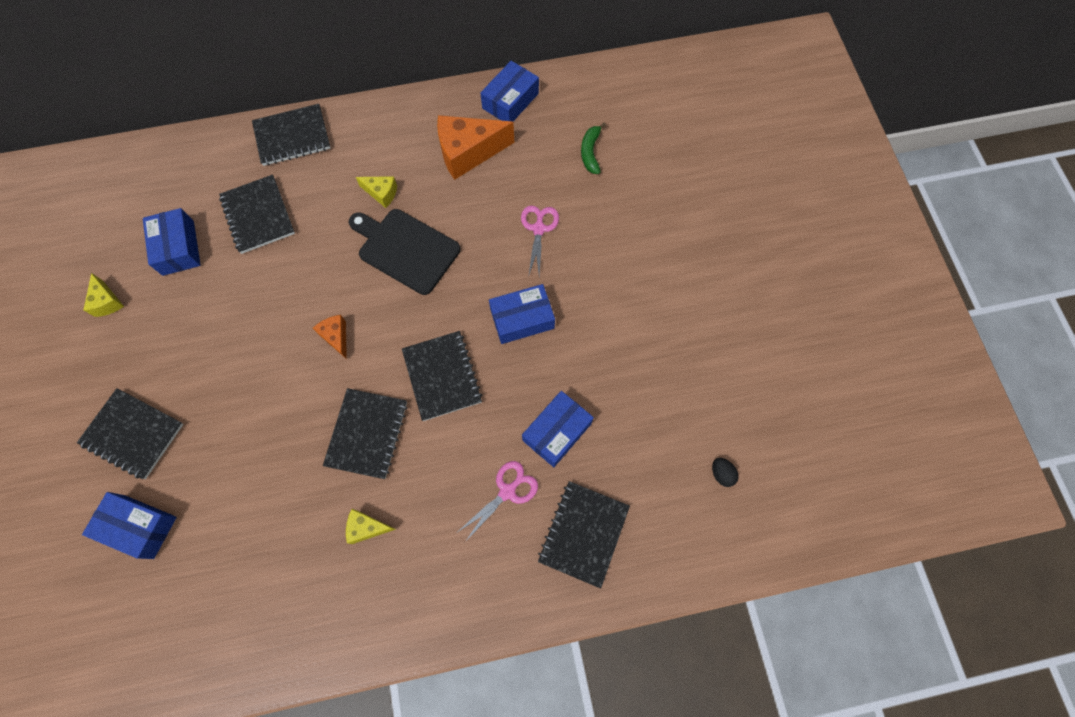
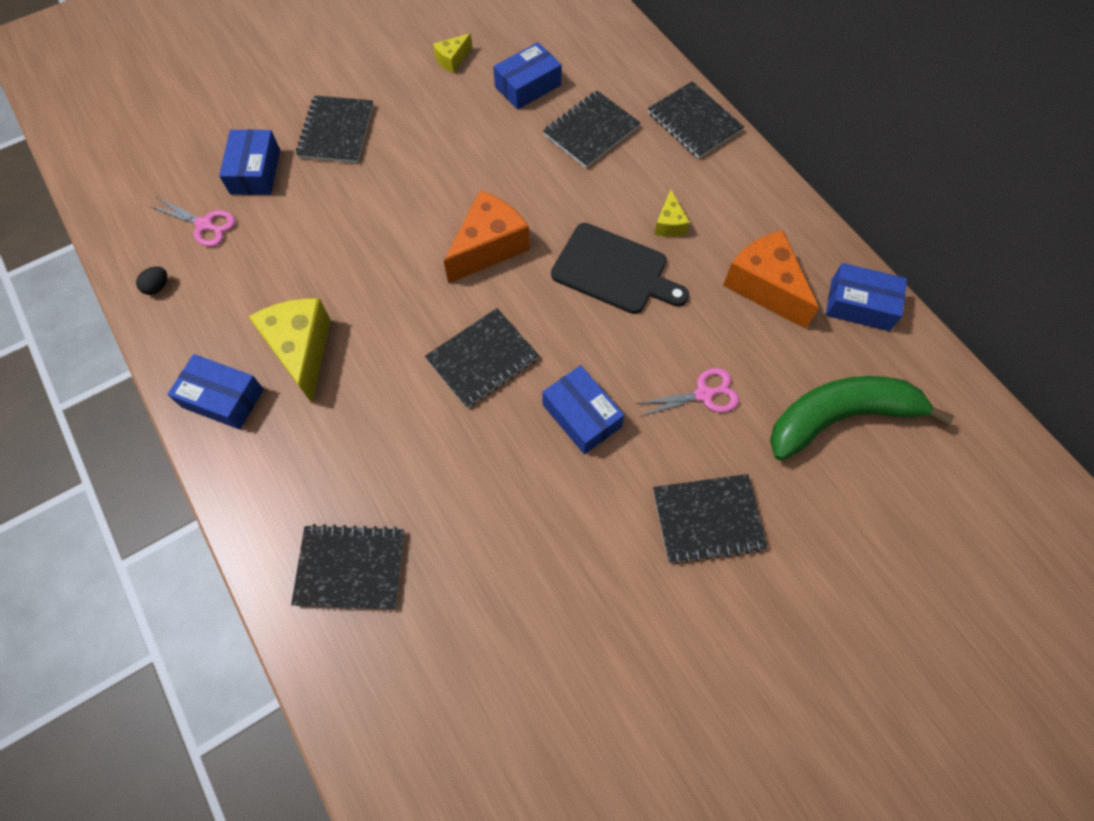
camera: 70 degrees right, 5 degrees down
(336, 337) = (488, 247): orange cheese -> orange cheese, size x1.99
(367, 434) = (396, 314): black notebook -> black notebook (707, 519)
(367, 527) = (301, 350): yellow cheese -> yellow cheese, size x1.99
(406, 249) = (614, 271): black cutting board -> black cutting board turned 105 degrees clockwise
(507, 491) = (375, 470): pink scissors -> pink scissors (204, 225)
(557, 432) = (459, 499): blue box -> blue box (223, 398)
(590, 152) = (839, 418): green banana -> green banana, size x2.24
(721, 474) = (470, 716): black egg -> black egg (158, 287)

